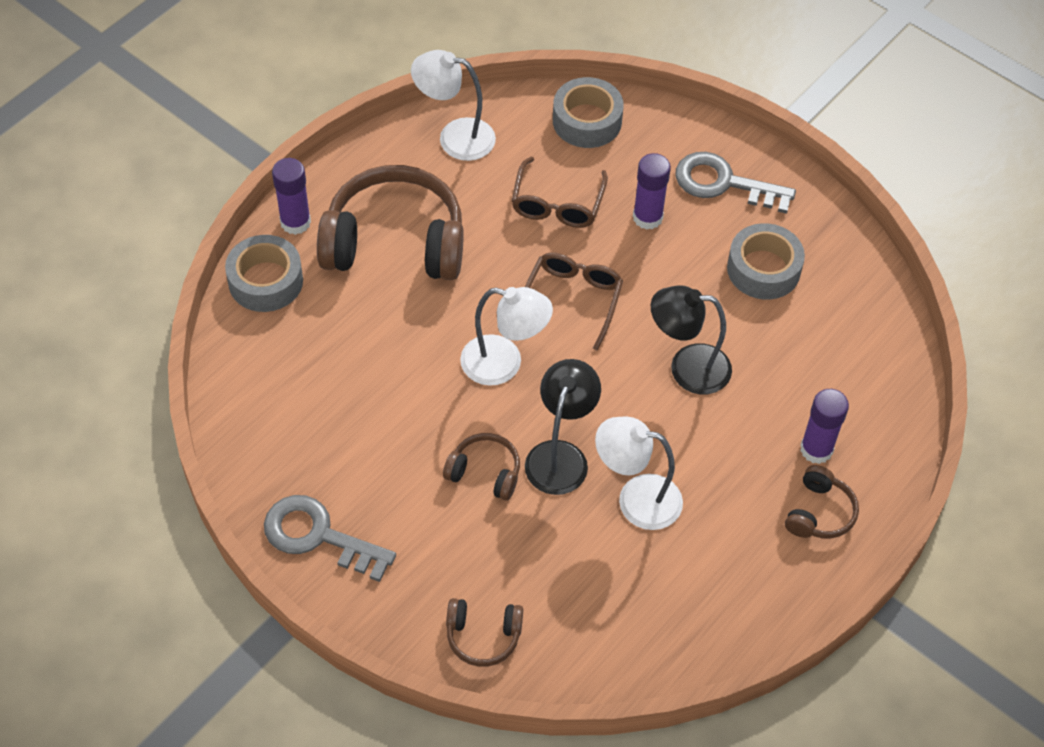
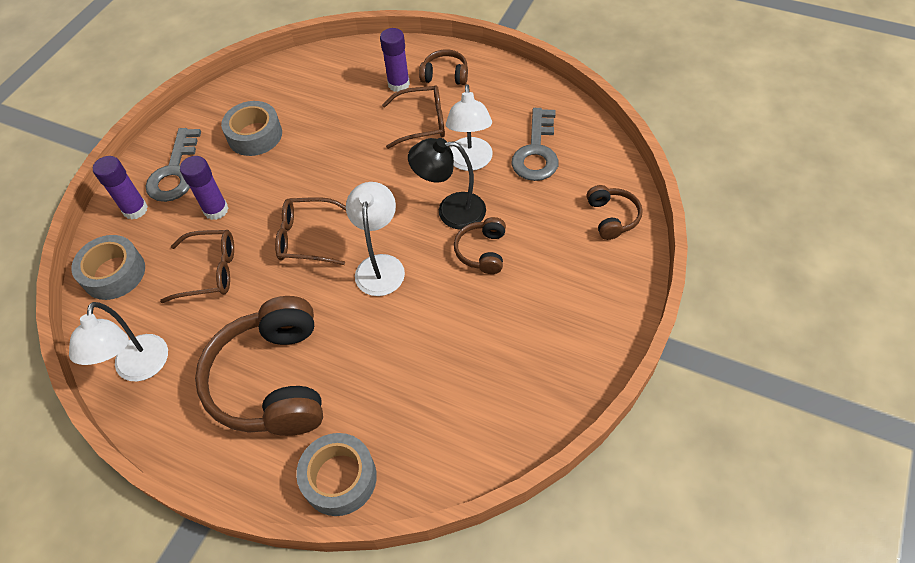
camera: 100 degrees left, 0 degrees up
(295, 222) = (262, 476): purple glue stick -> purple glue stick (135, 209)
(318, 536) = (582, 344): grey key -> grey key (536, 152)
(687, 368) = (353, 158): black lamp -> none
(728, 461) = (423, 122): none -> brown glasses

